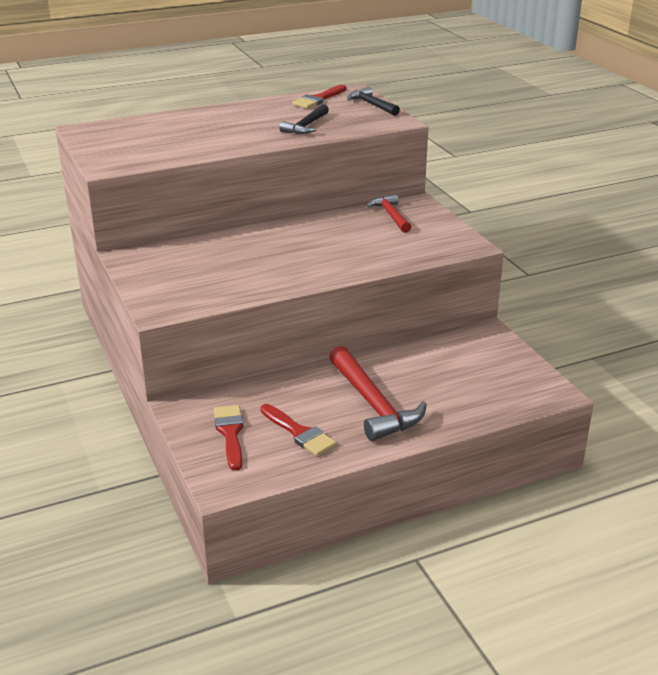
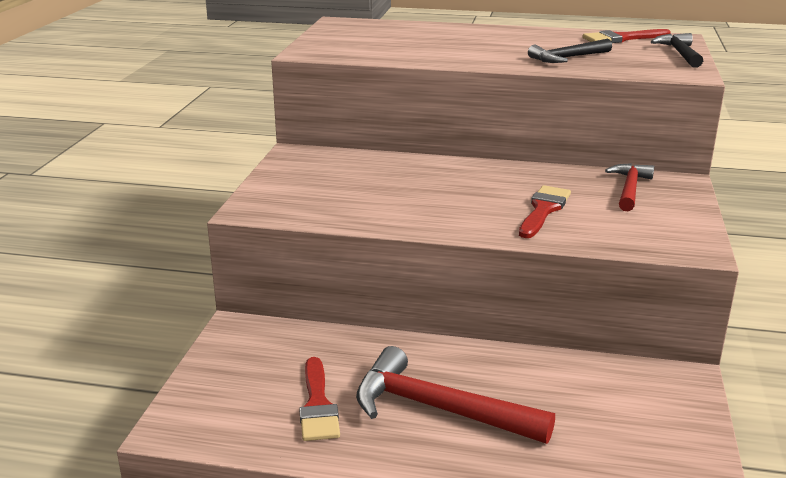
camera: 35 degrees right, 5 degrees down
(230, 433) = (249, 374): red brush -> red brush (543, 210)
(373, 404) = (438, 409): red hammer -> red hammer turned 105 degrees clockwise

